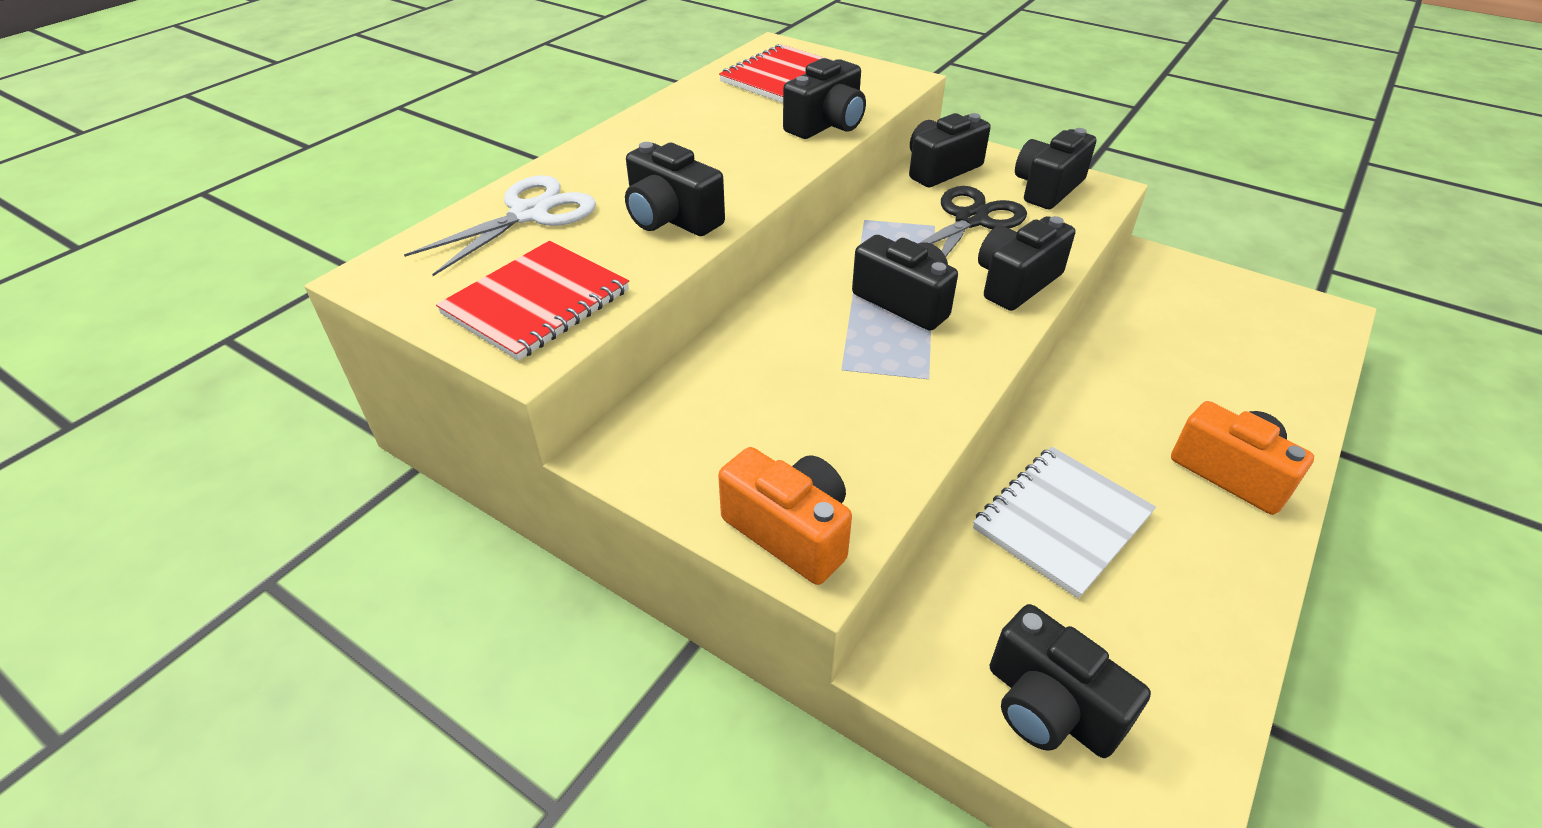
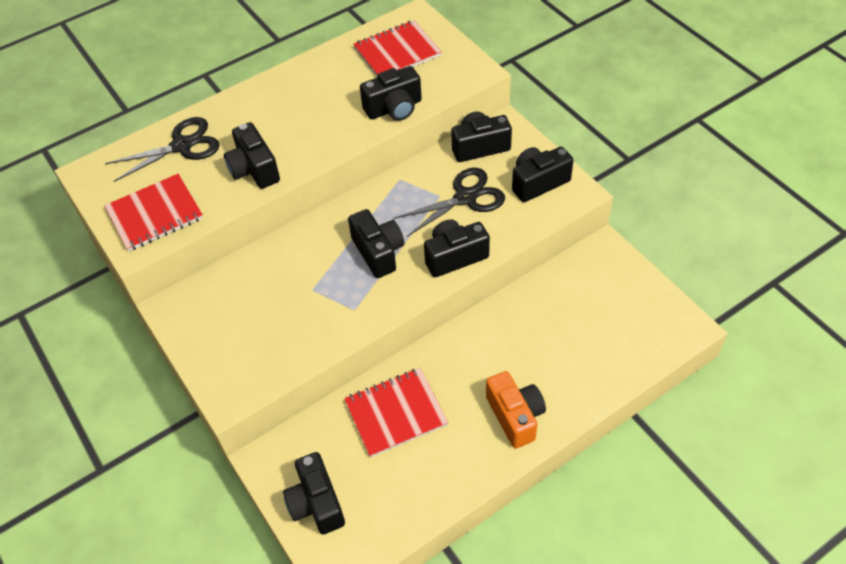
camera: 25 degrees right, 10 degrees up
(529, 214) = (182, 146): white scissors -> black scissors
(790, 531) = (225, 378): orange camera -> none
(1062, 521) = (396, 413): white notebook -> red notebook

